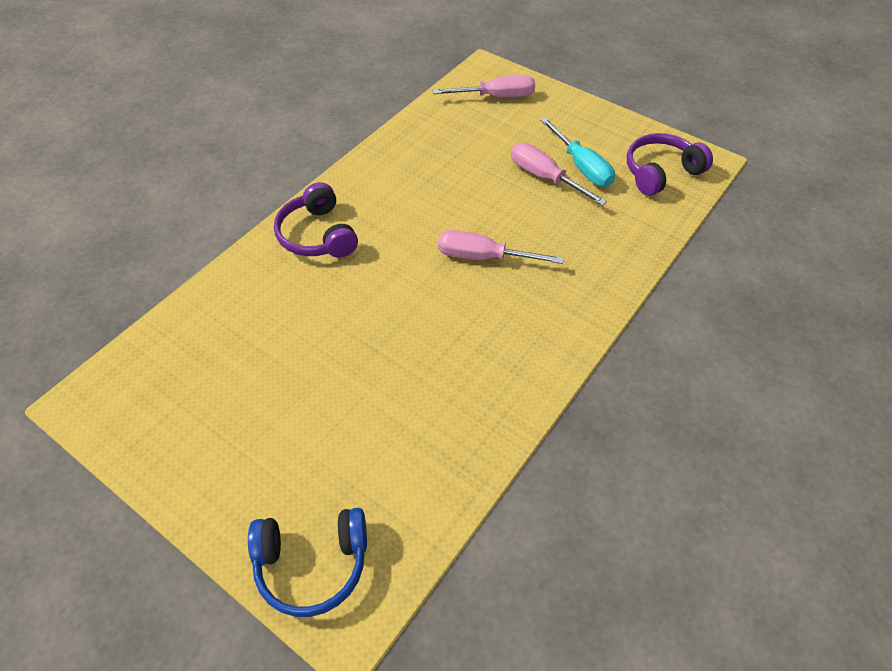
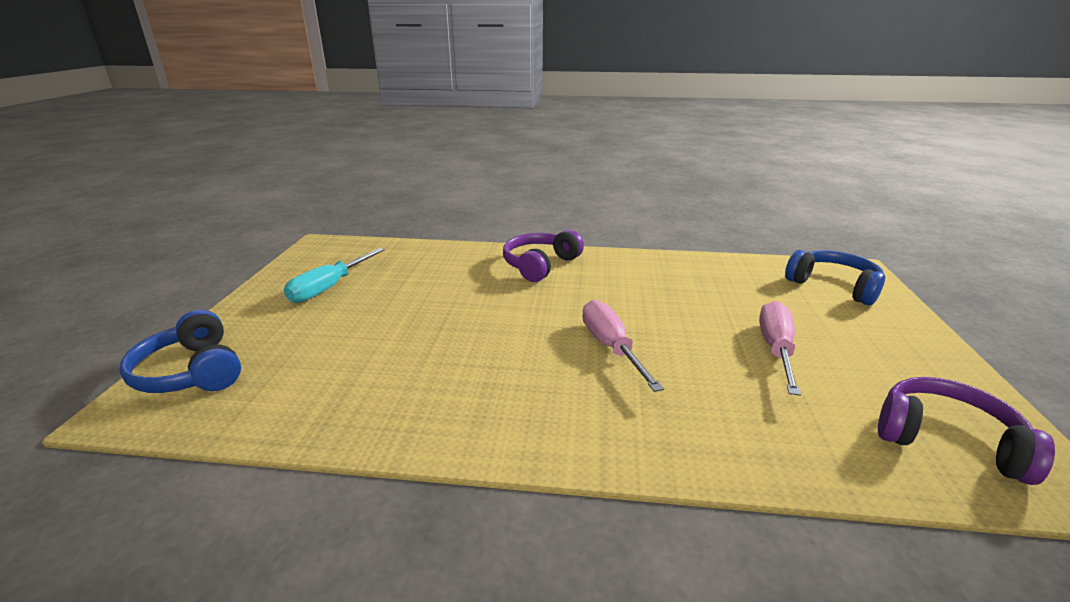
camera: 60 degrees right, 25 degrees down
(496, 97) = (833, 286): pink screwdriver -> blue headphones
(581, 166) = (836, 369): turquoise screwdriver -> turquoise screwdriver (329, 288)

